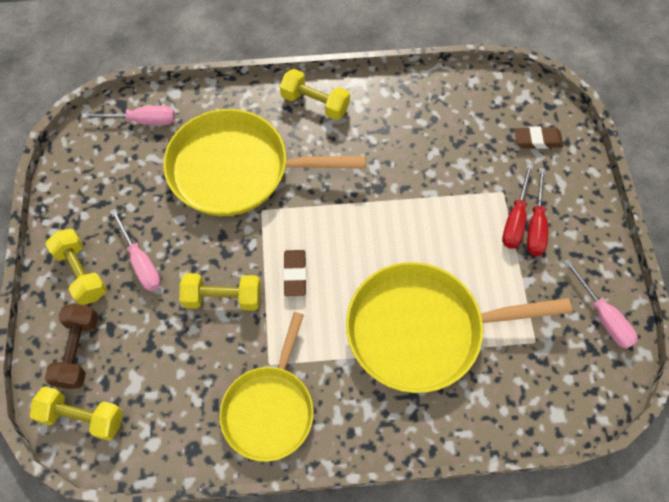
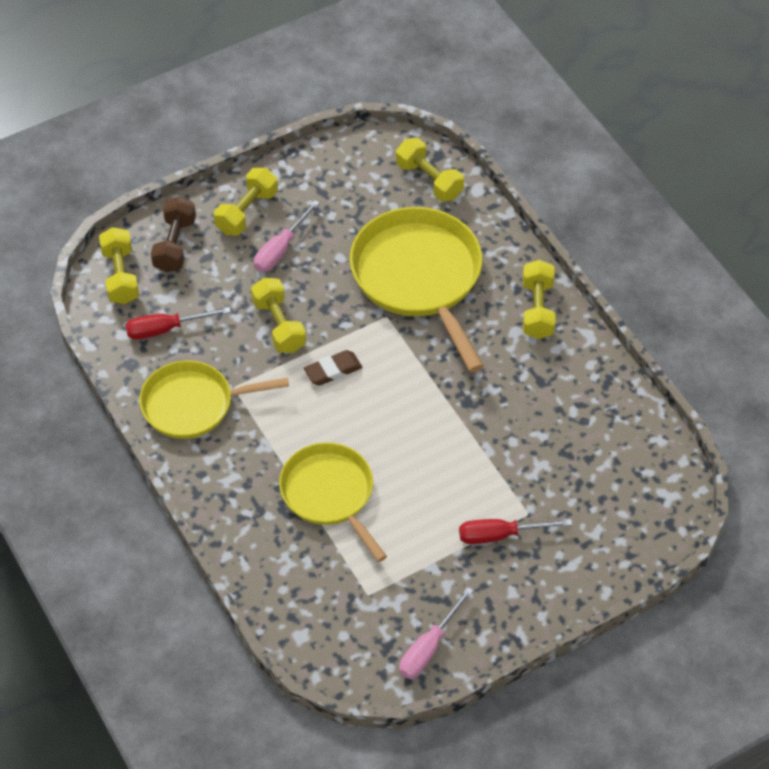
camera: 65 degrees right, 10 degrees down
(78, 351) = (175, 245): brown dumbbell -> brown dumbbell turned 60 degrees counterclockwise
(142, 121) = (429, 180): pink screwdriver -> yellow dumbbell
(421, 330) = (329, 494): yellow pan -> yellow pan, size x0.66
(535, 225) = (503, 556): red screwdriver -> red screwdriver (165, 329)
(537, 140) = (615, 526): brown eraser -> none

